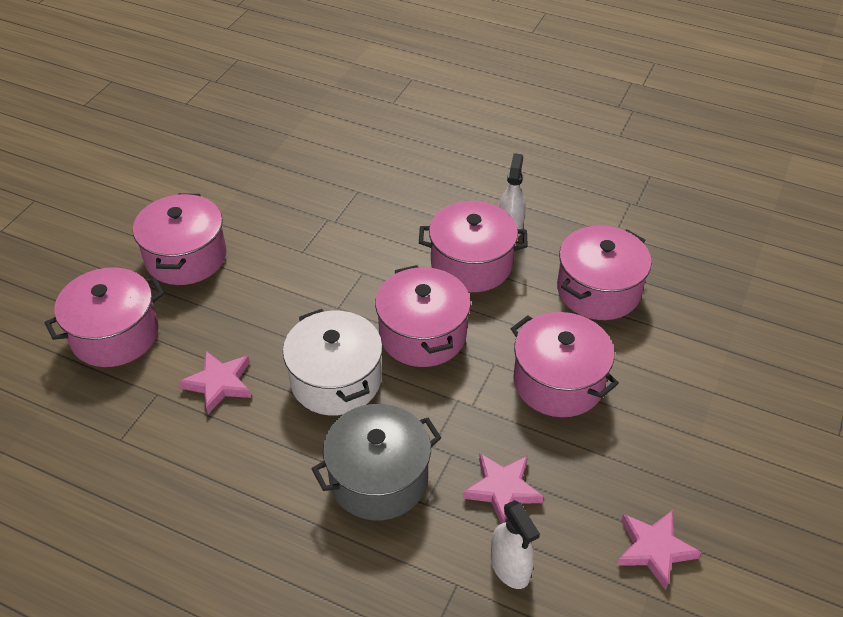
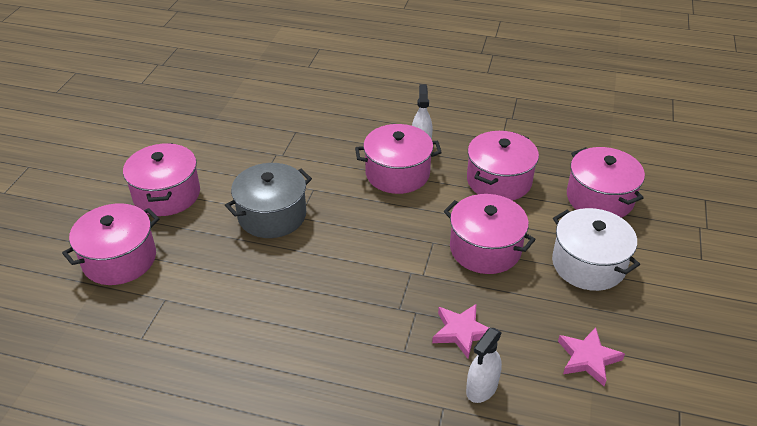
camera: 10 degrees left, 5 degrees down
(219, 383) = (215, 285): pink star -> none
(336, 380) = (310, 270): white pot -> white pot (588, 264)
(378, 478) = (362, 338): grey pot -> grey pot (272, 215)
(422, 334) = (371, 228): pink pot -> pink pot (599, 198)
(510, 567) = (482, 388): white spray bottle -> white spray bottle turned 75 degrees clockwise

